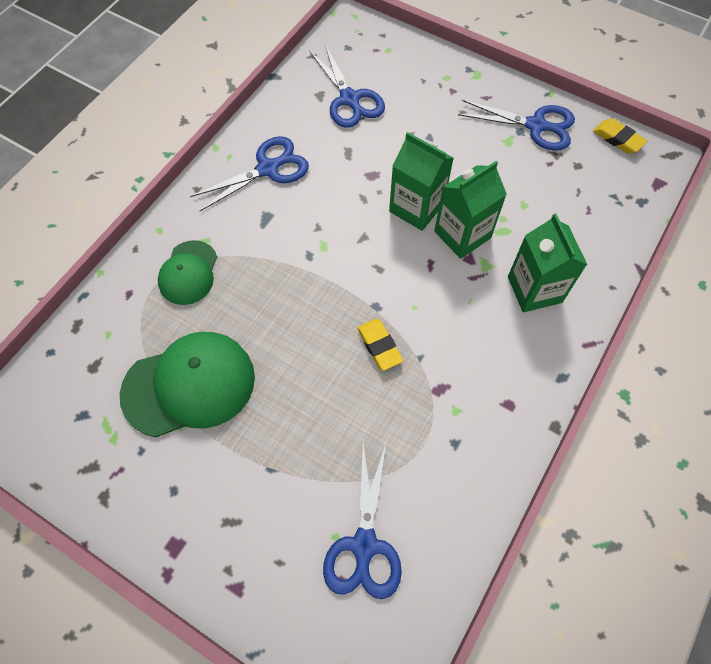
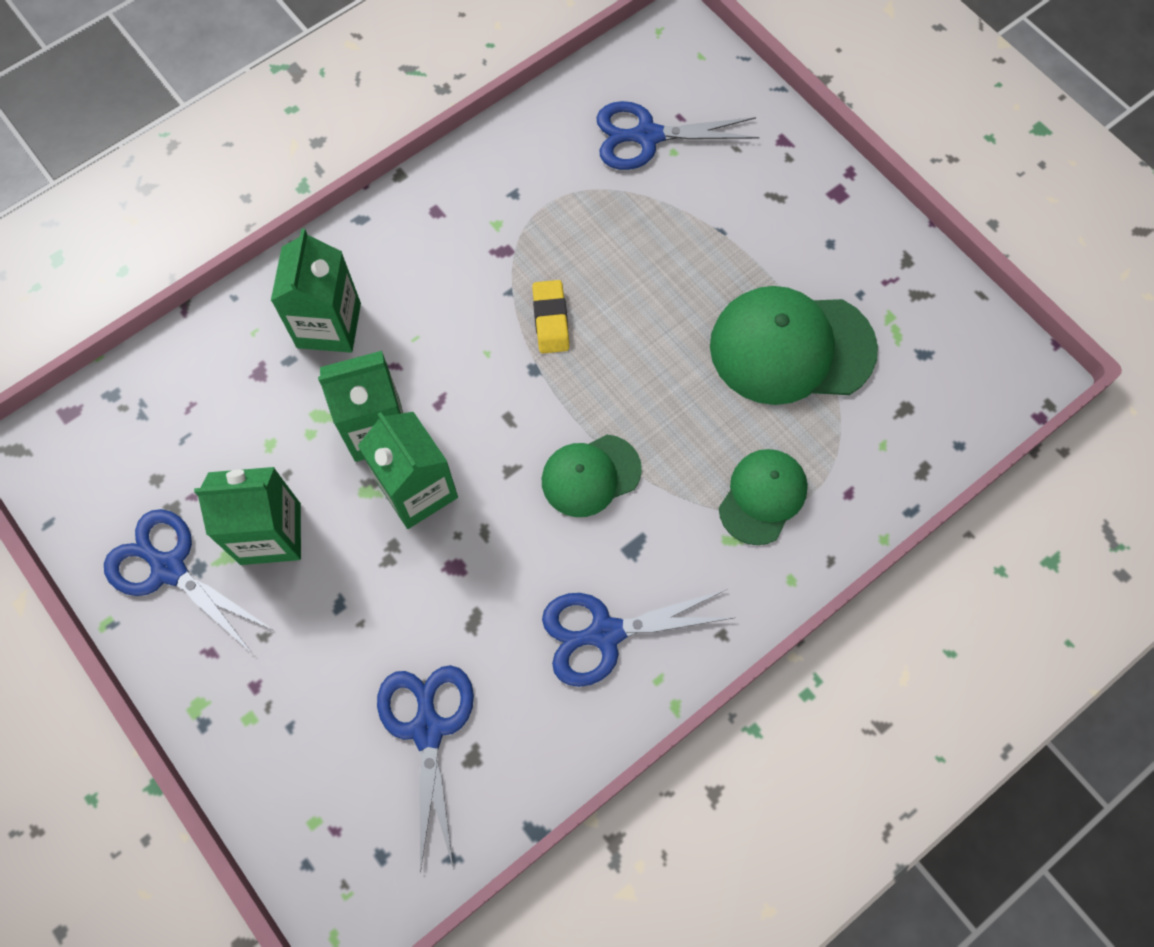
camera: 160 degrees left, 5 degrees up
(309, 250) = (590, 475): none -> green cap
(364, 545) = (647, 136): blue scissors -> blue scissors turned 120 degrees counterclockwise
(491, 159) = (270, 533): none -> green carton
(617, 139) = (69, 502): yellow eraser -> none

